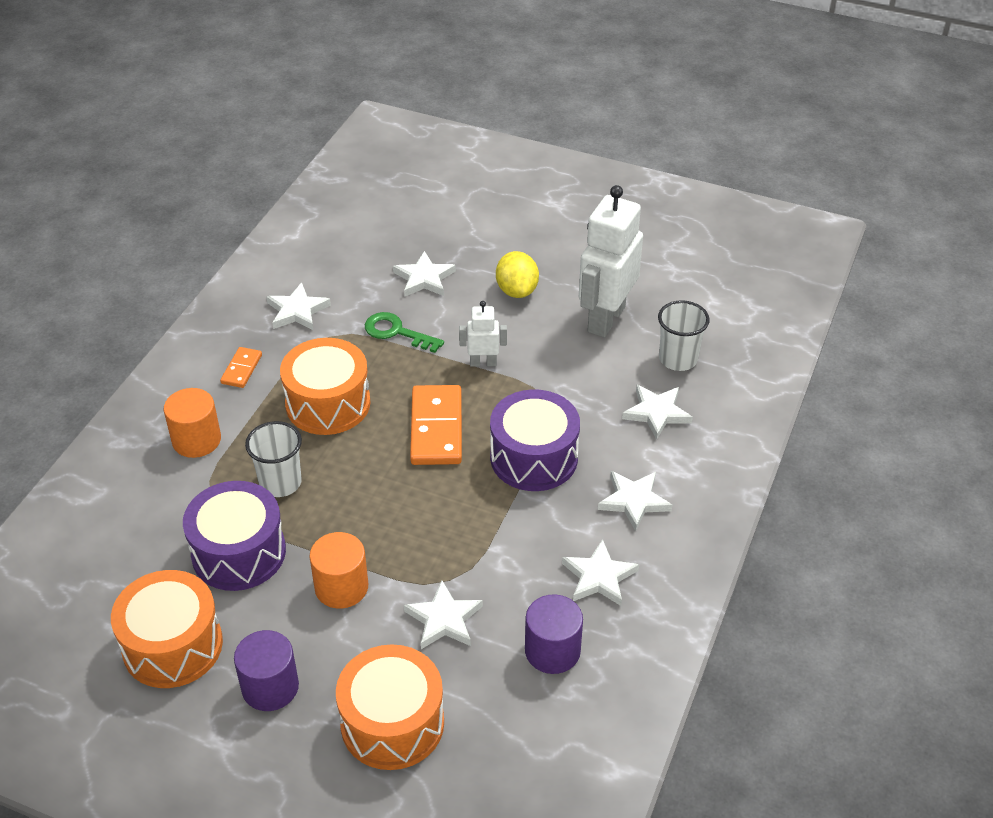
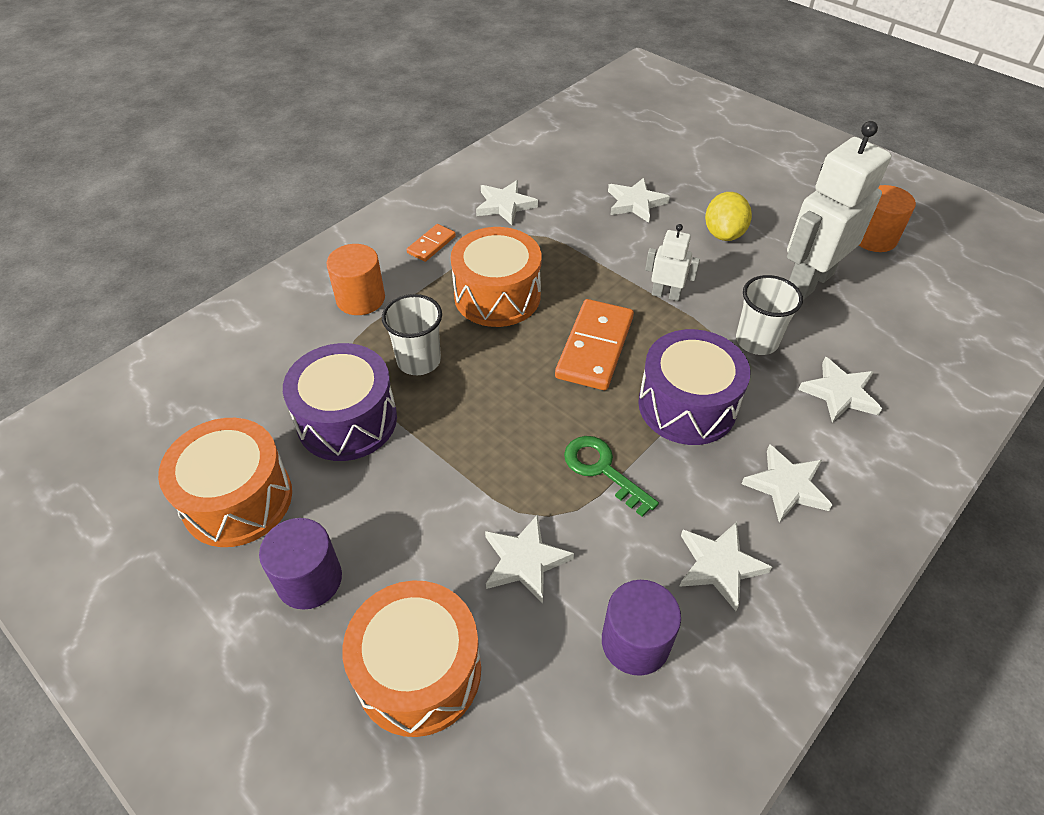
camera: 20 degrees right, 5 degrees up
(341, 587) = (431, 488): orange cylinder -> orange cylinder (873, 238)
(396, 332) = (590, 245): green key -> green key (602, 470)
(678, 359) = (879, 341): white cup -> white cup (756, 341)

